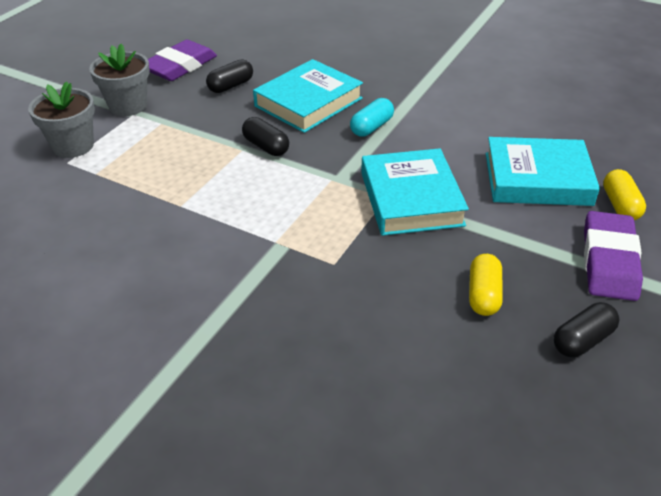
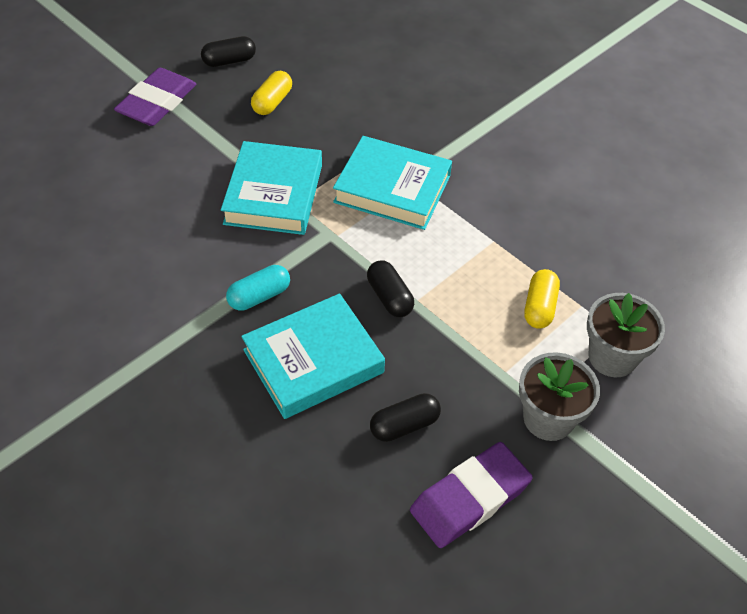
camera: 165 degrees left, 10 degrees up
(537, 179) = (141, 186): turquoise book -> turquoise book (392, 189)
(620, 205) = (97, 143): yellow capsule -> yellow capsule (539, 307)

